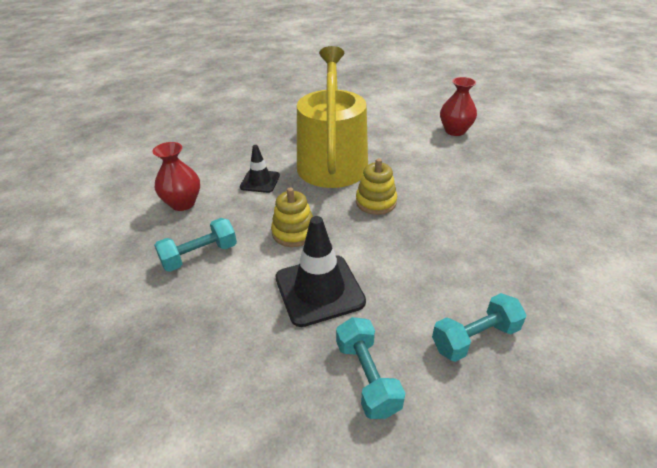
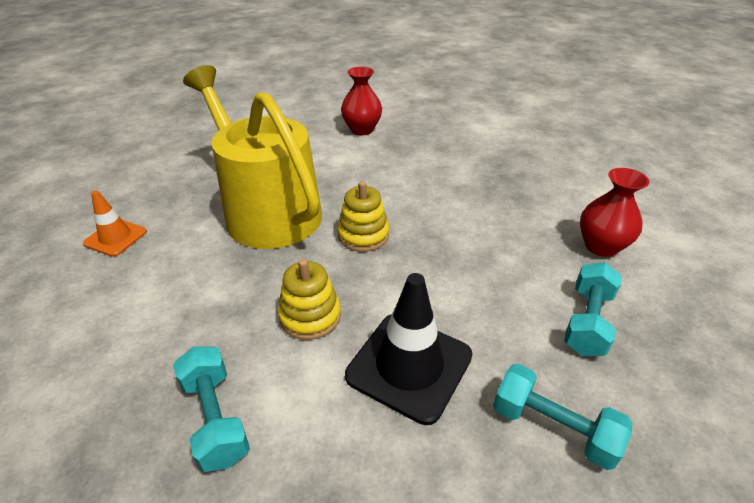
camera: 40 degrees left, 0 degrees up
(183, 203) = (110, 361): red vase -> red vase (601, 246)
(199, 255) = (216, 418): turquoise dumbbell -> turquoise dumbbell turned 45 degrees counterclockwise
(239, 142) = (115, 237): none -> orange traffic cone
(260, 181) = (200, 275): black traffic cone -> none

